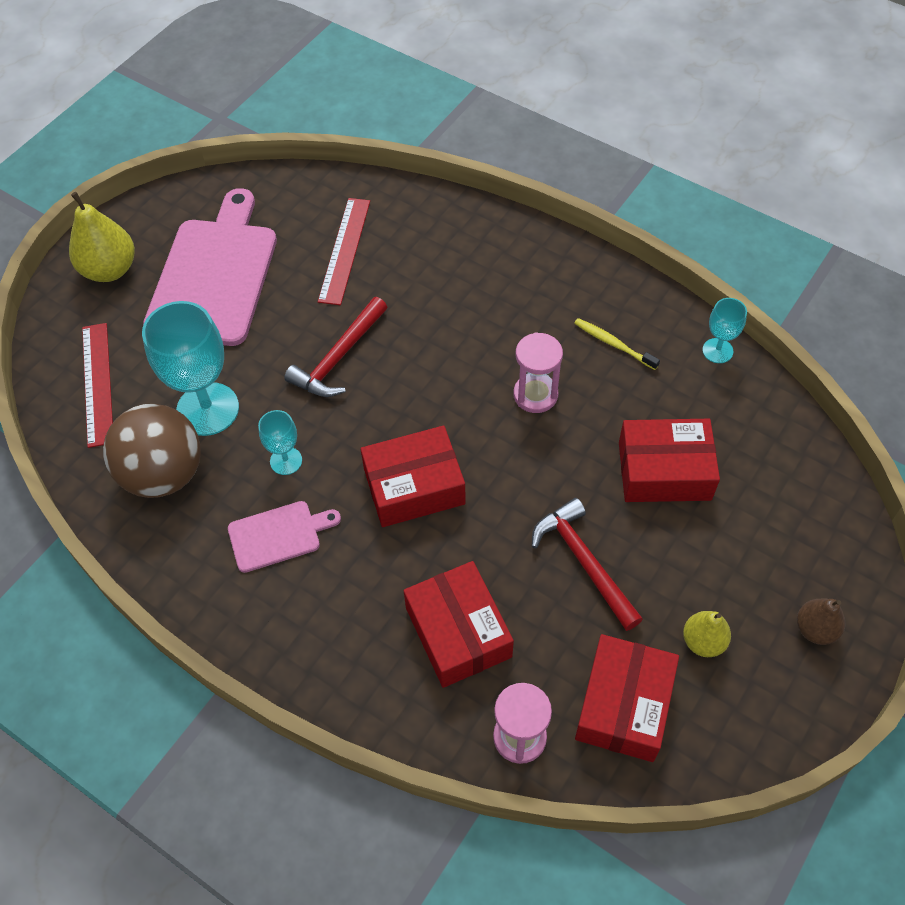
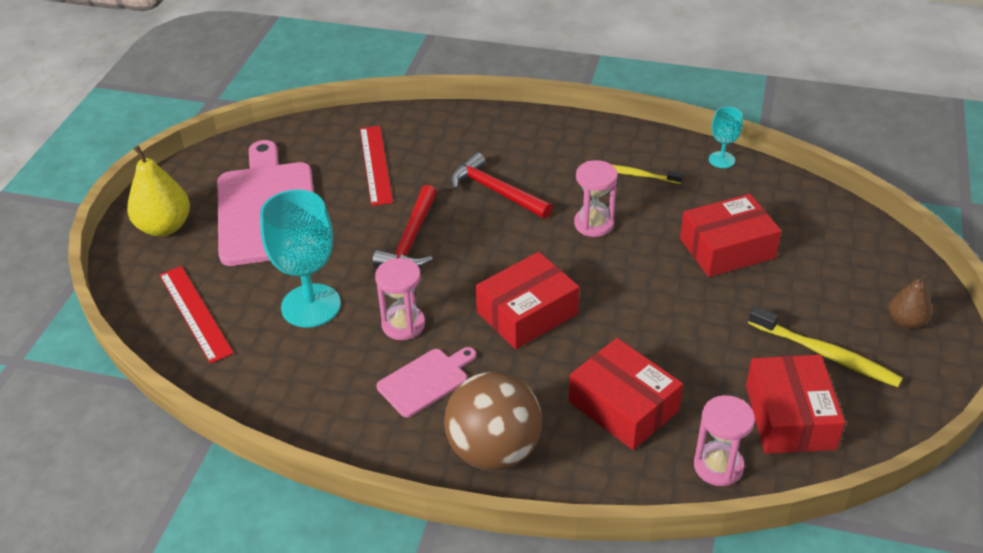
camera: 20 degrees left, 15 degrees down
(164, 474) = (294, 364): brown ball -> brown ball (494, 450)
(286, 461) = (403, 325): turquoise goblet -> pink hourglass
(584, 561) = (699, 327): red hammer -> red hammer (495, 191)
(703, 641) = (826, 354): yellow pear -> yellow toothbrush

